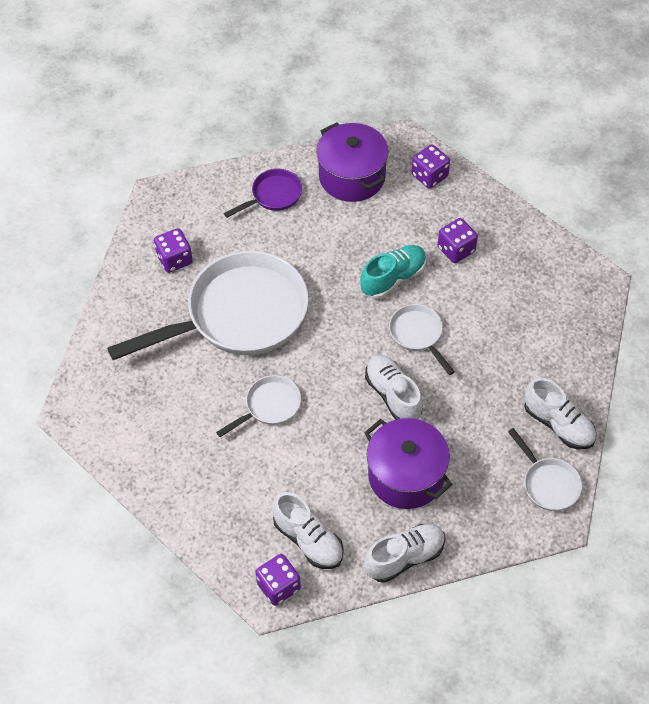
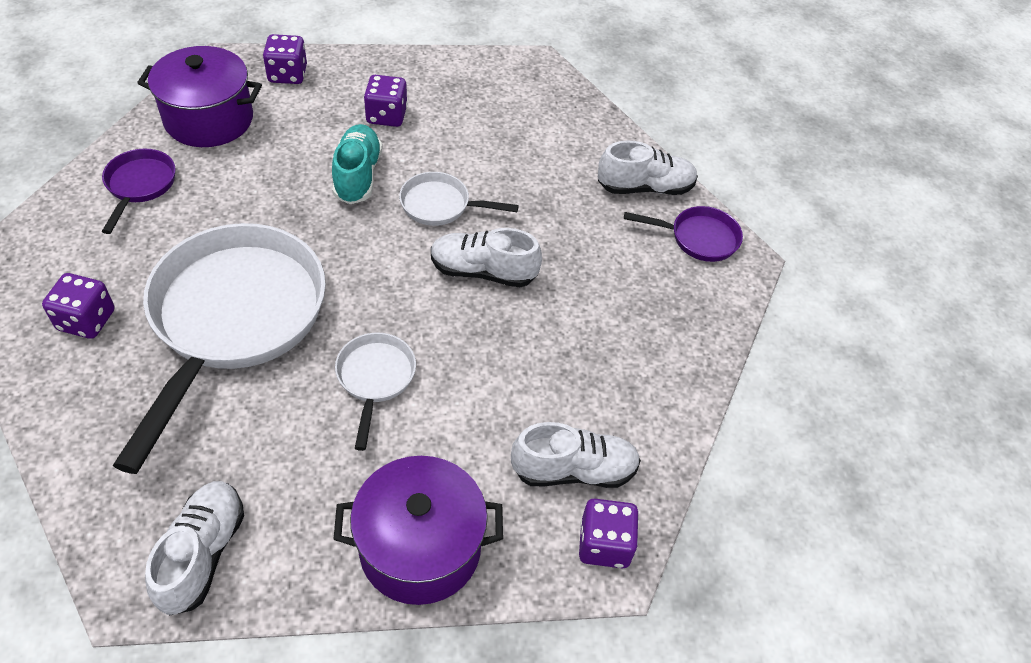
camera: 55 degrees left, 5 degrees down
(404, 558) = (675, 402): white shoe -> white shoe (202, 554)
(406, 476) = (583, 330): purple pot -> purple pot (420, 547)
(548, 483) = (698, 238): white pan -> purple pan

